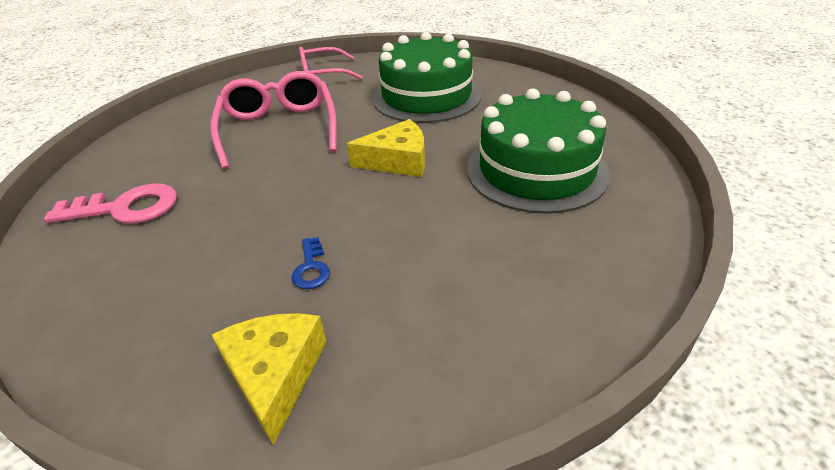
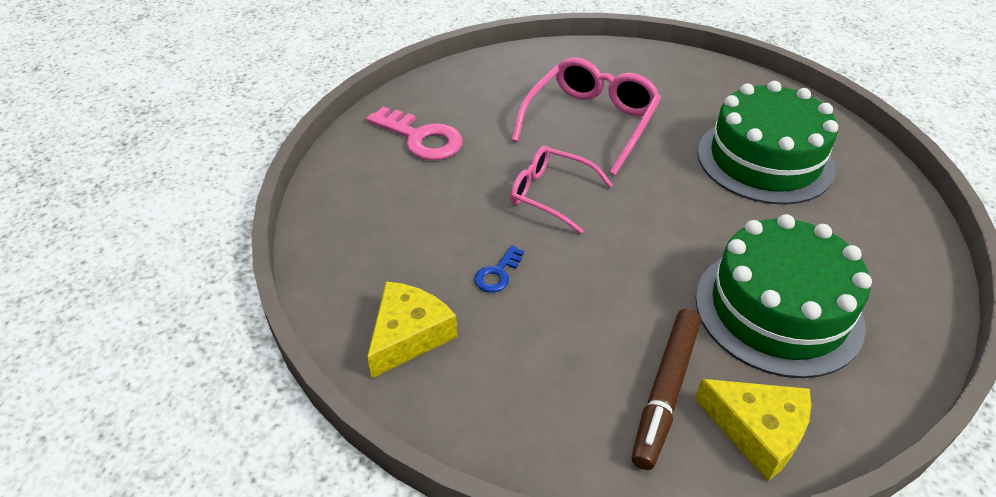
camera: 40 degrees right, 5 degrees up
(323, 74) = (689, 75): pink glasses -> pink glasses (550, 194)
(397, 161) = (658, 218): yellow cheese -> yellow cheese (757, 431)
(534, 264) = (665, 391): none -> brown marker

